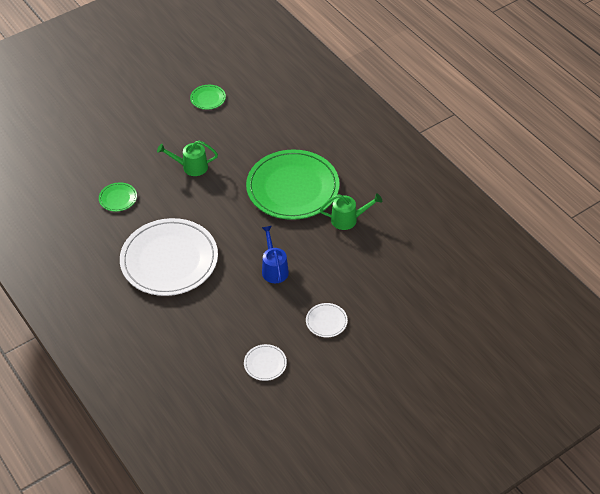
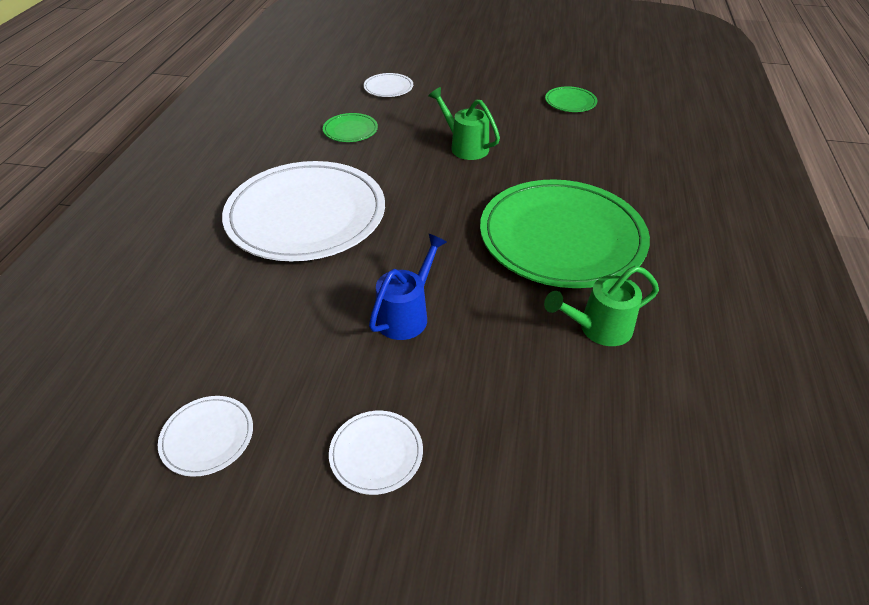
camera: 45 degrees right, 5 degrees down
(96, 154) = (388, 88): none -> white plate
(348, 219) = (598, 328): green watering can -> green watering can turned 120 degrees clockwise

